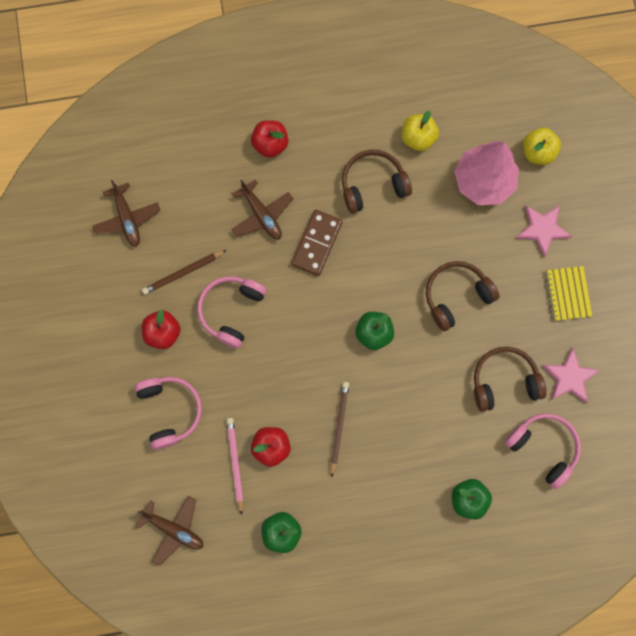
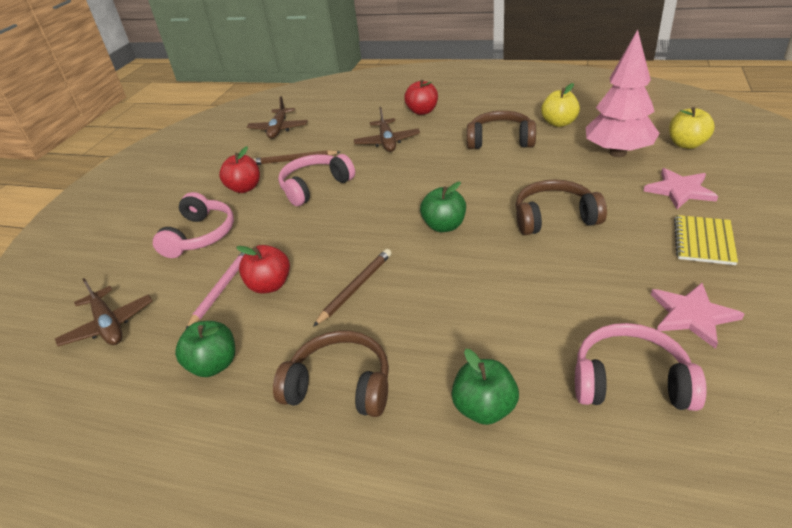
camera: 30 degrees right, 40 degrees down
(317, 243) = (425, 163): brown domino -> none
(504, 381) = (590, 297): brown headphones -> brown headphones (340, 386)
(543, 447) = (630, 381): pink headphones -> pink headphones turned 60 degrees counterclockwise

